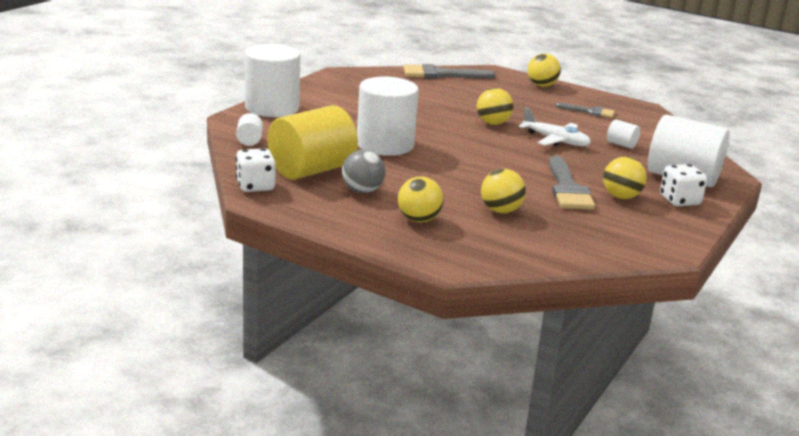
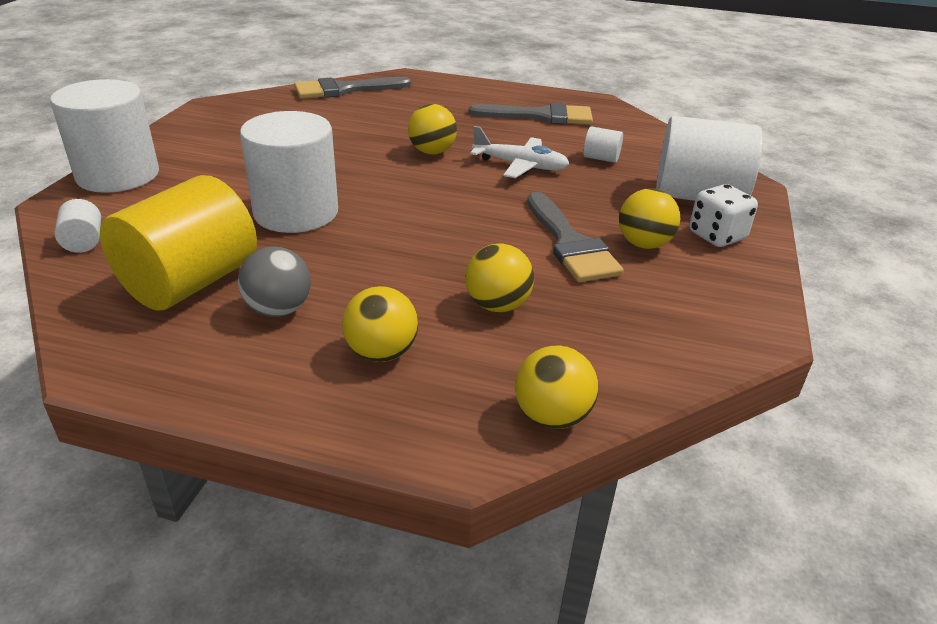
camera: 15 degrees left, 10 degrees up
(255, 186) = (96, 337): white dice -> none
(541, 85) = (470, 88): yellow ball -> yellow ball (552, 416)
(589, 111) = (541, 116): grey brush -> grey brush, size x1.68

